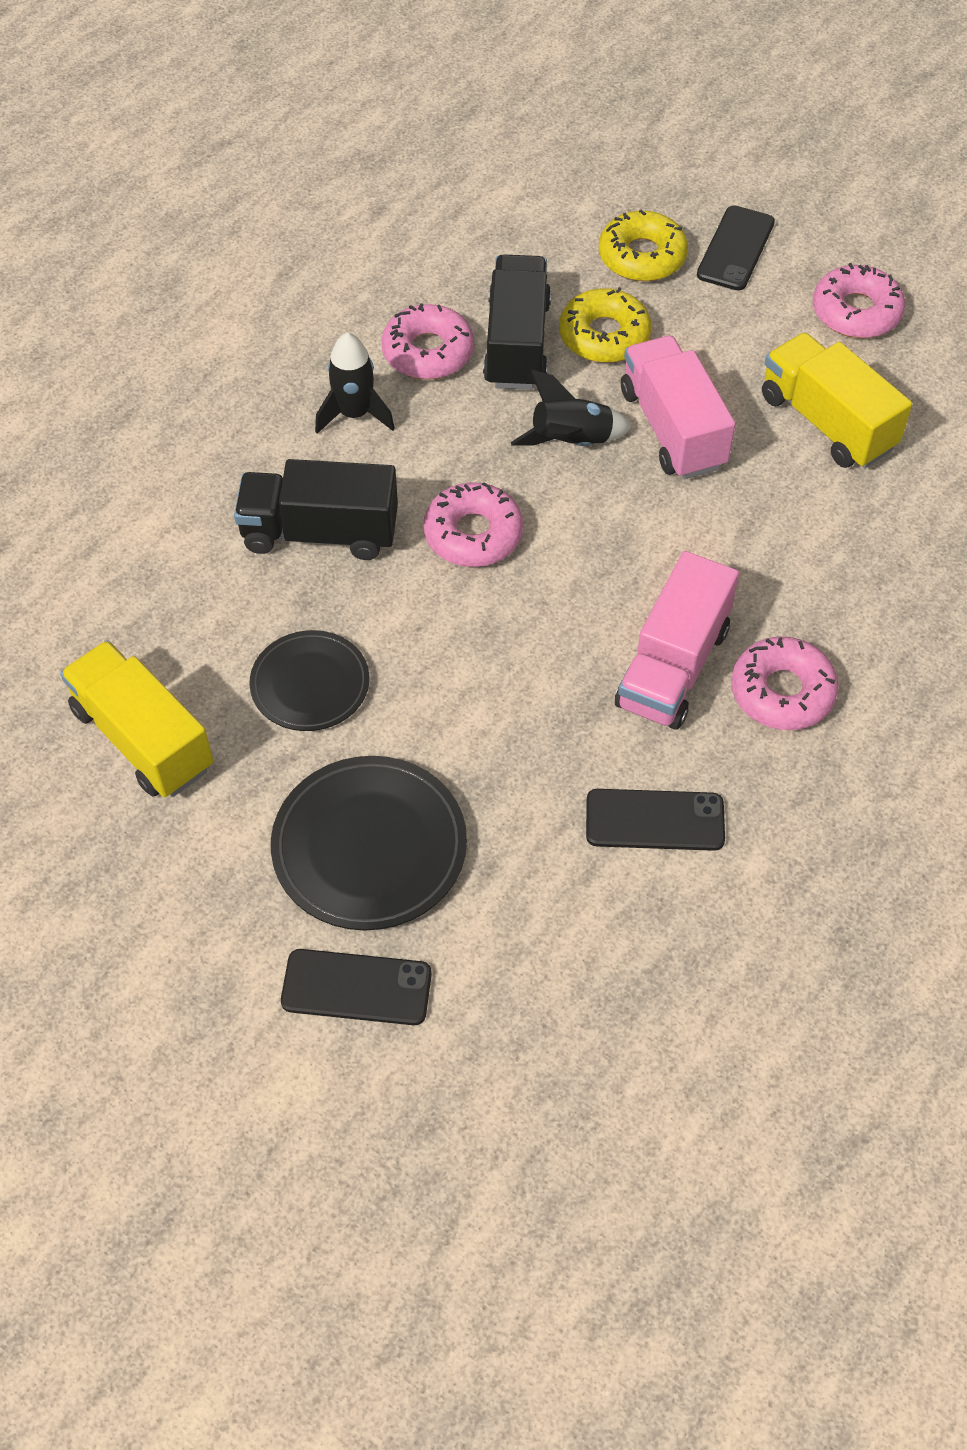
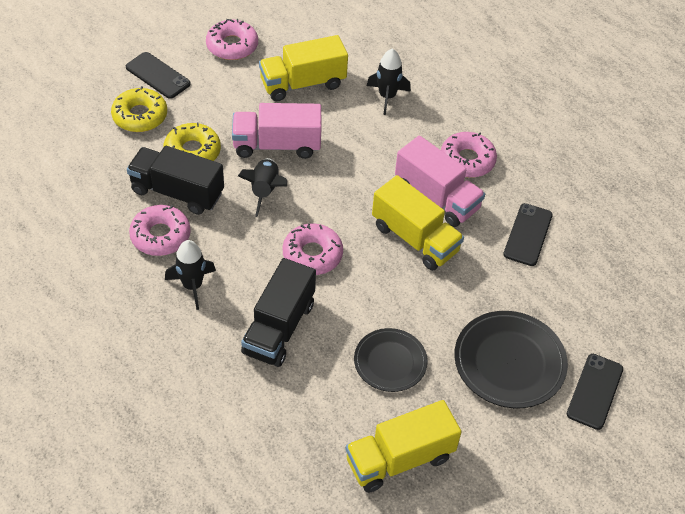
camera: 75 degrees left, 5 degrees down
(567, 658) = (415, 238): none -> yellow truck
(867, 541) = (387, 96): none -> black rocket

